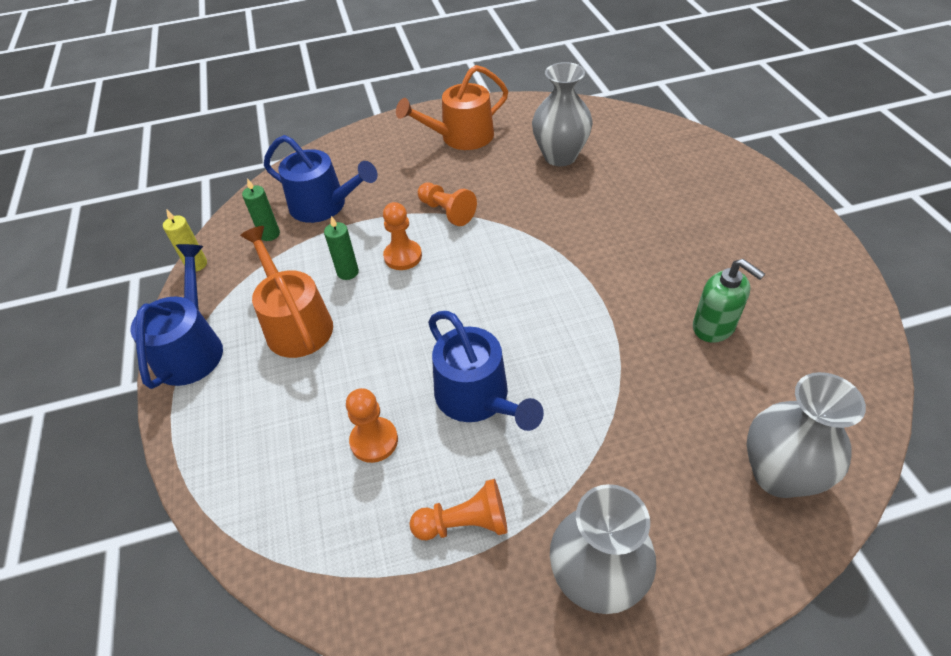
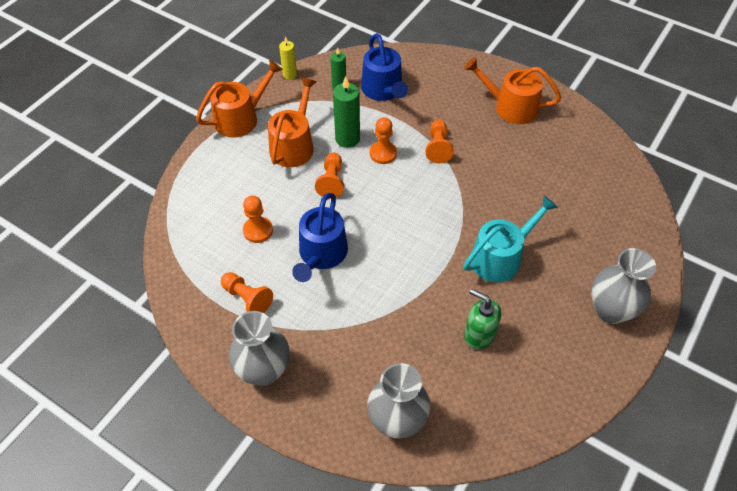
camera: 45 degrees right, 5 degrees up
(191, 348) = (241, 118): blue watering can -> orange watering can
(348, 272) = (347, 139): green candle -> green candle, size x1.61
(387, 322) = (331, 181): none -> orange pawn
(560, 156) = (549, 168): grey vase -> grey vase (610, 310)
(631, 251) = (500, 257): none -> turquoise watering can
(714, 327) = (479, 335): green soap dispenser -> green soap dispenser turned 120 degrees clockwise

